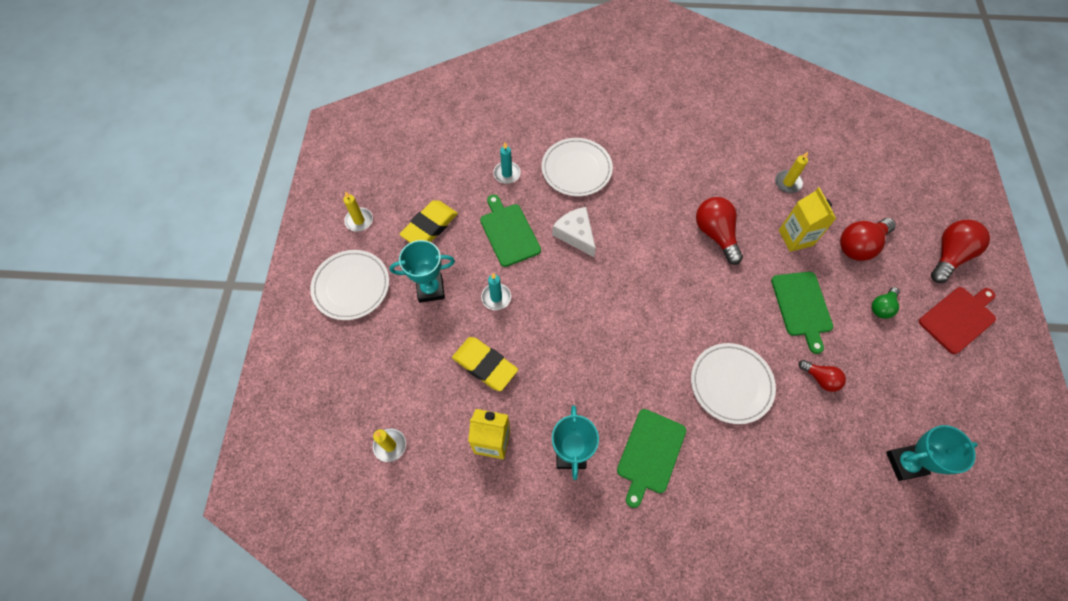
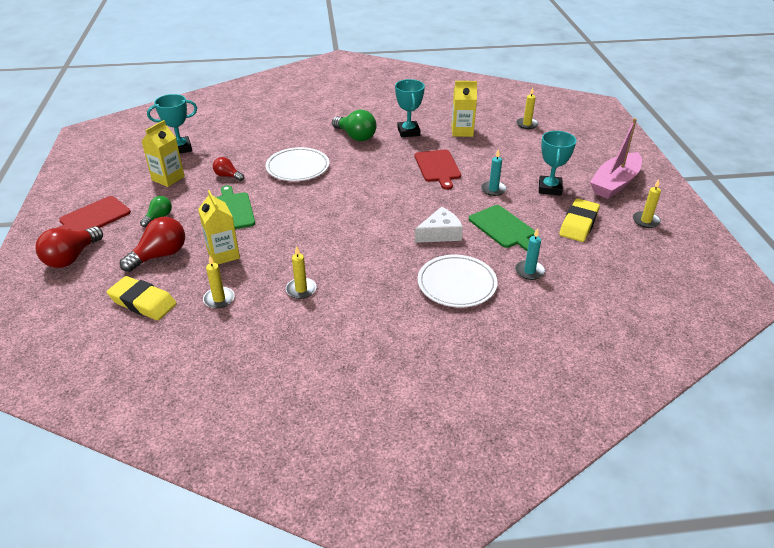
camera: 170 degrees right, 25 degrees down
(351, 286) = (615, 183): white plate -> pink boat
(430, 289) = (550, 188): turquoise trophy -> turquoise trophy turned 60 degrees counterclockwise
(485, 365) = (483, 158): yellow eraser -> yellow eraser (143, 302)
(549, 354) = (438, 167): none -> red cutting board
(575, 234) = (440, 233): white cheese -> white cheese turned 75 degrees counterclockwise
(650, 453) = (355, 136): green cutting board -> green light bulb
(715, 234) = (304, 248): red light bulb -> none
(716, 183) = (301, 289): none -> yellow candle
(897, 386) = (168, 178): none -> yellow carton

